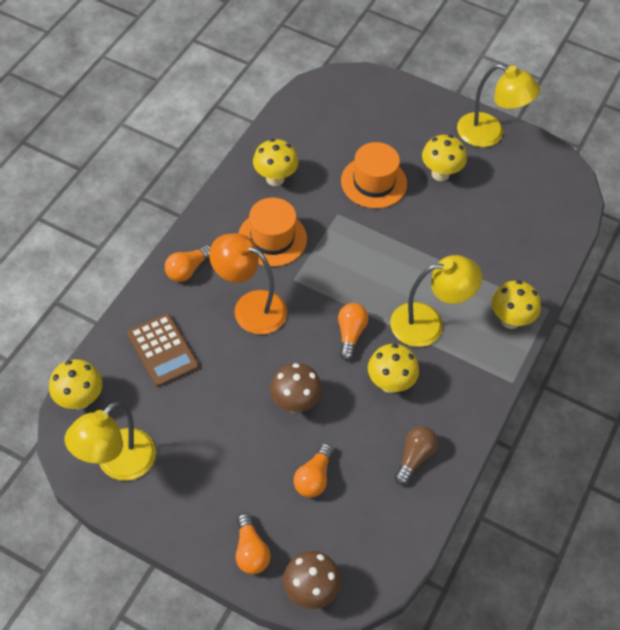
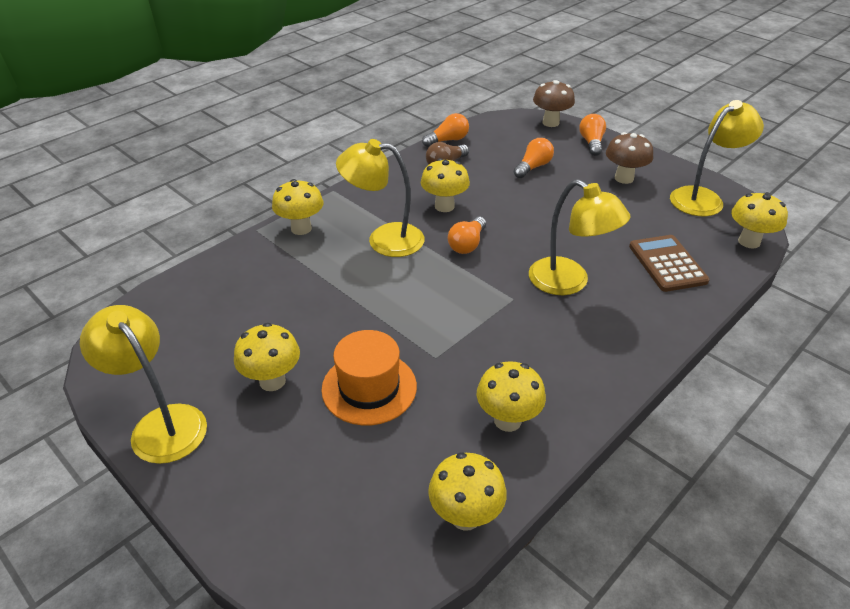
camera: 160 degrees left, 15 degrees down
(187, 269) = (640, 330): orange light bulb -> orange light bulb (448, 140)
(250, 307) = (569, 282): orange lamp -> yellow lamp
(272, 238) = (529, 345): orange hat -> none
(286, 121) = (465, 516): none -> yellow mushroom
(295, 403) = (537, 208): brown mushroom -> brown mushroom (624, 178)

